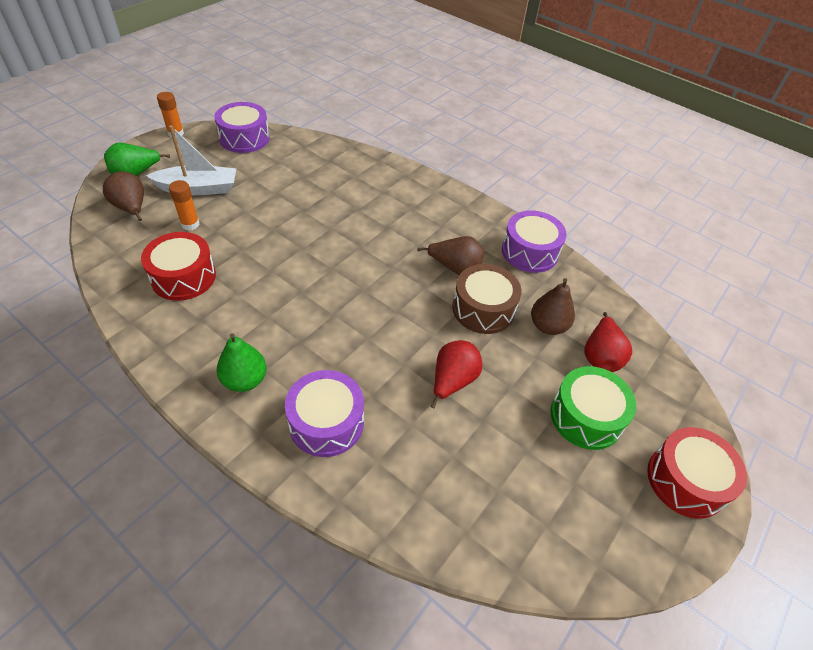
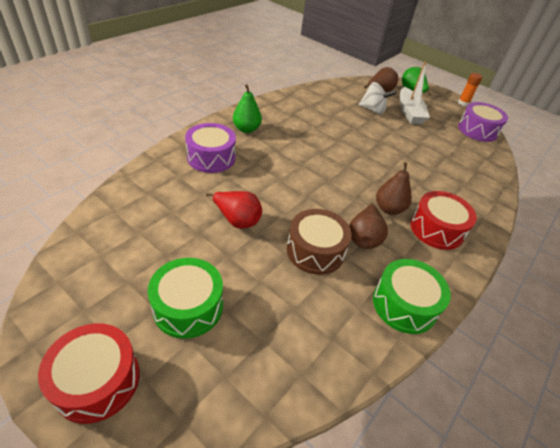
camera: 90 degrees right, 5 degrees down
(183, 277) = (326, 109): red drum -> red drum (436, 229)
(190, 224) = (373, 110): orange glue stick -> white spinning top
(529, 252) = (404, 304): purple drum -> green drum
(548, 326) = (298, 299): brown pear -> brown pear (389, 209)
(600, 356) = (258, 340): red pear -> none

